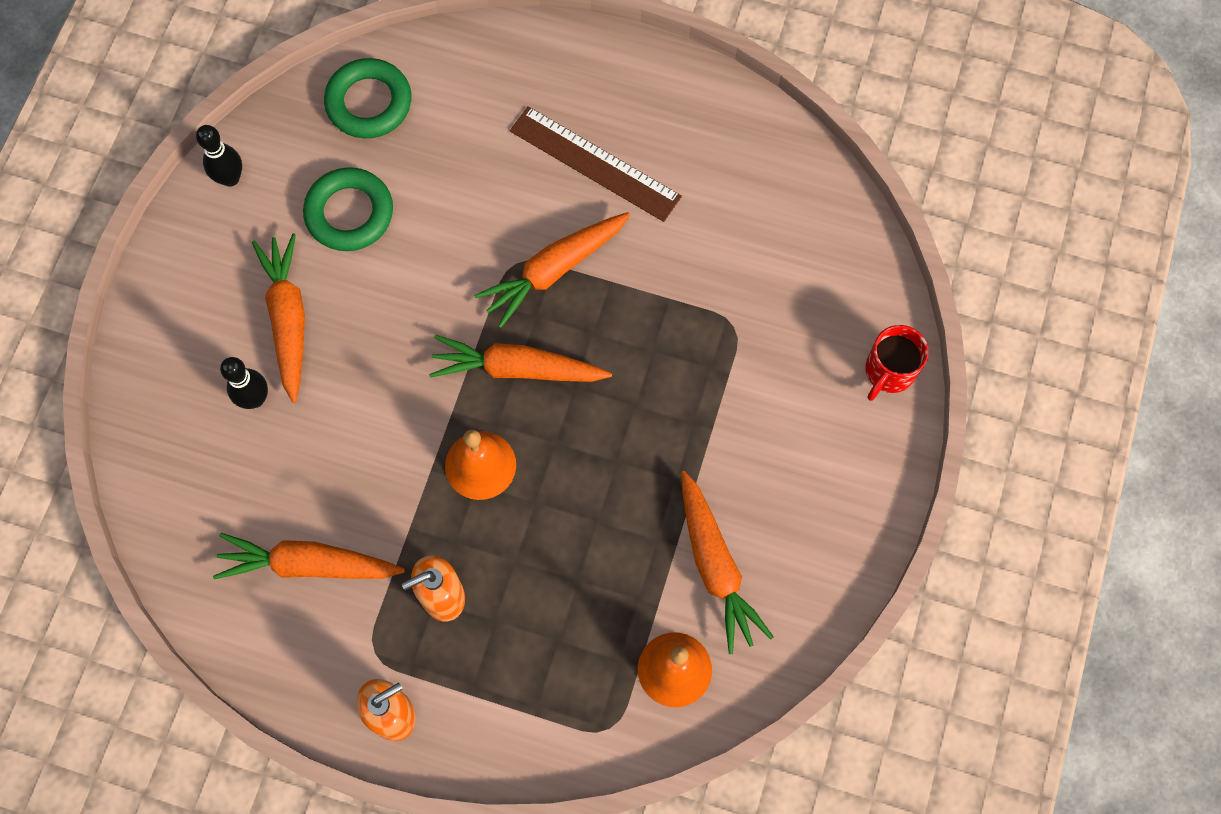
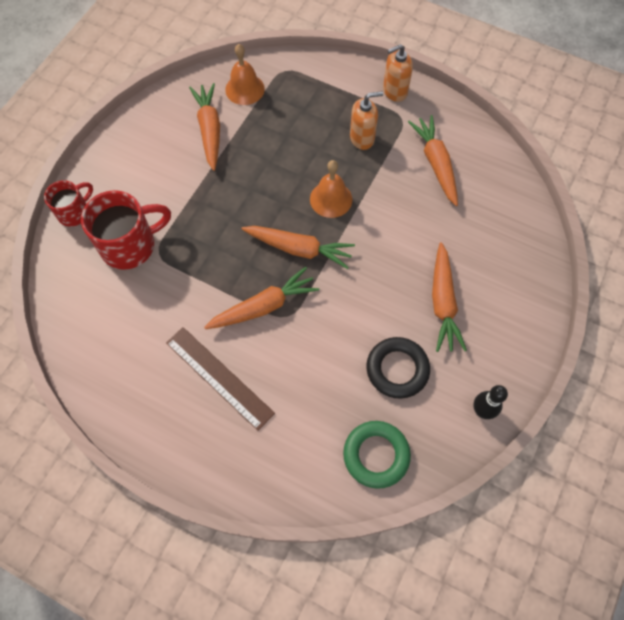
camera: 170 degrees left, 5 degrees down
(255, 399) = (465, 257): black bowling pin -> none
(308, 564) = (435, 164): orange carrot -> orange carrot turned 120 degrees counterclockwise
(349, 213) = (397, 369): green ring -> black ring
(781, 331) = (130, 245): none -> red mug

